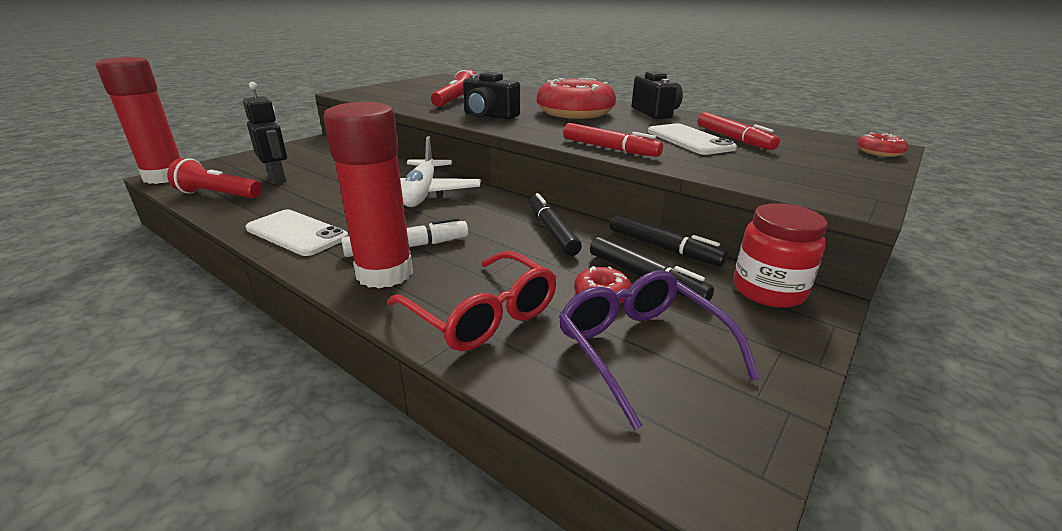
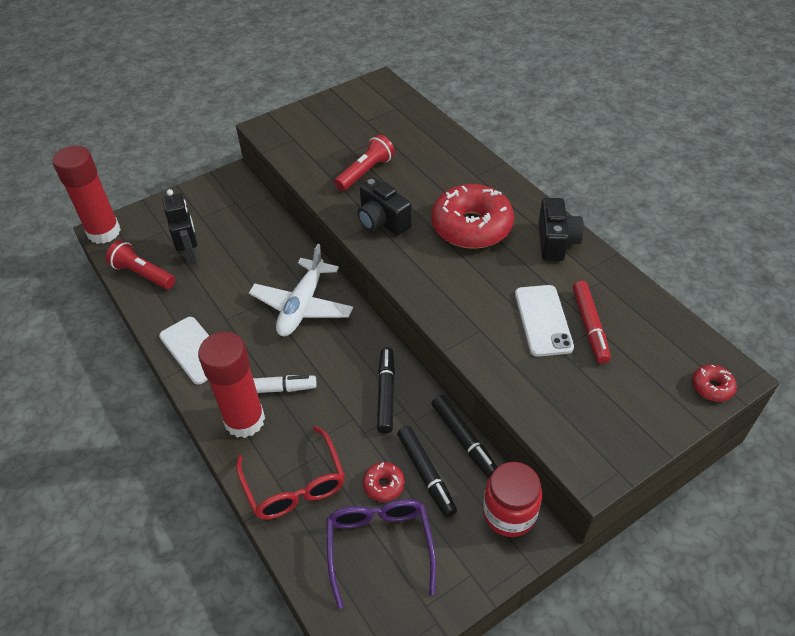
camera: 20 degrees right, 20 degrees up
(609, 148) = (456, 325): red marker -> none

